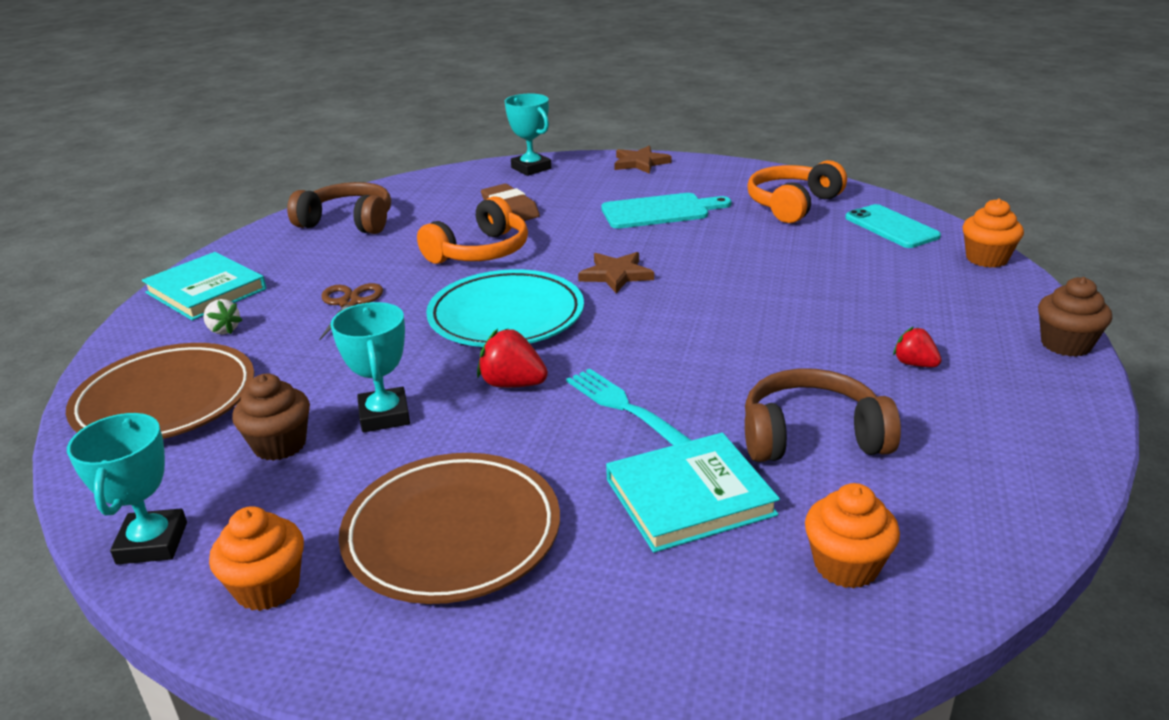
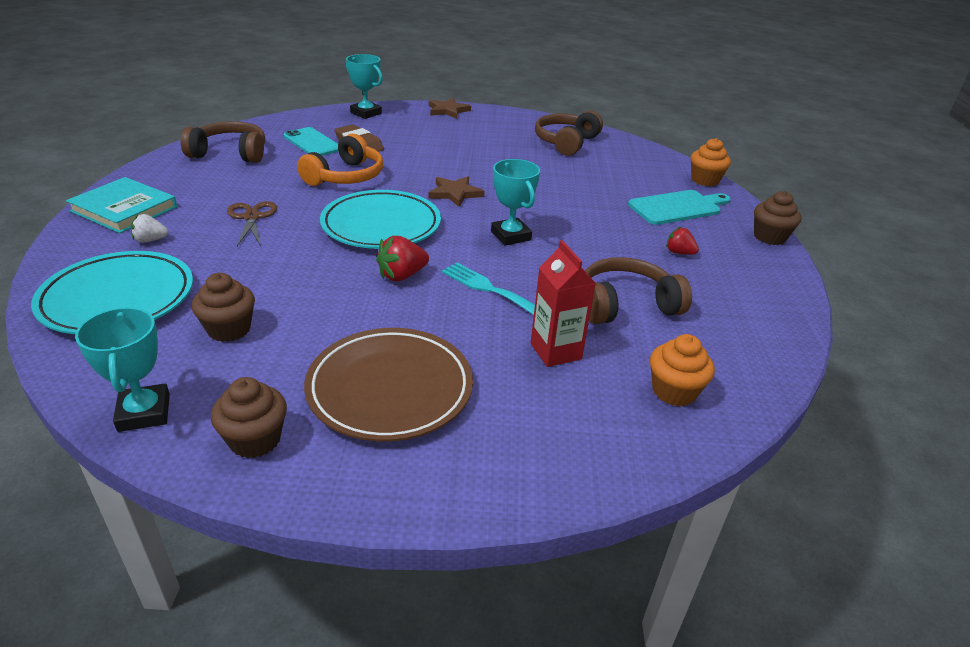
camera: 15 degrees left, 5 degrees up
(166, 400) = (118, 298): brown plate -> turquoise plate
(224, 330) = (150, 240): white strawberry -> white strawberry turned 135 degrees clockwise
(267, 588) = (255, 440): orange cupcake -> brown cupcake
(384, 415) = (308, 303): turquoise trophy -> turquoise trophy (510, 236)
(513, 384) = (402, 276): red strawberry -> red strawberry turned 45 degrees counterclockwise
(659, 211) = (473, 146): turquoise cutting board -> turquoise cutting board (677, 207)
(690, 497) = (555, 351): turquoise book -> red carton
(792, 204) = (566, 142): orange headphones -> brown headphones
(891, 227) = (637, 158): turquoise phone -> turquoise phone (312, 143)

